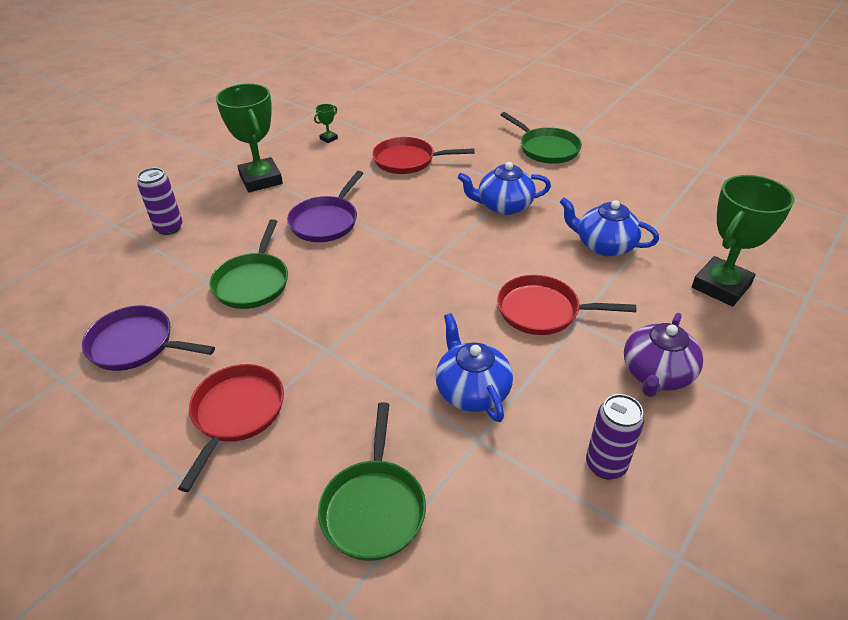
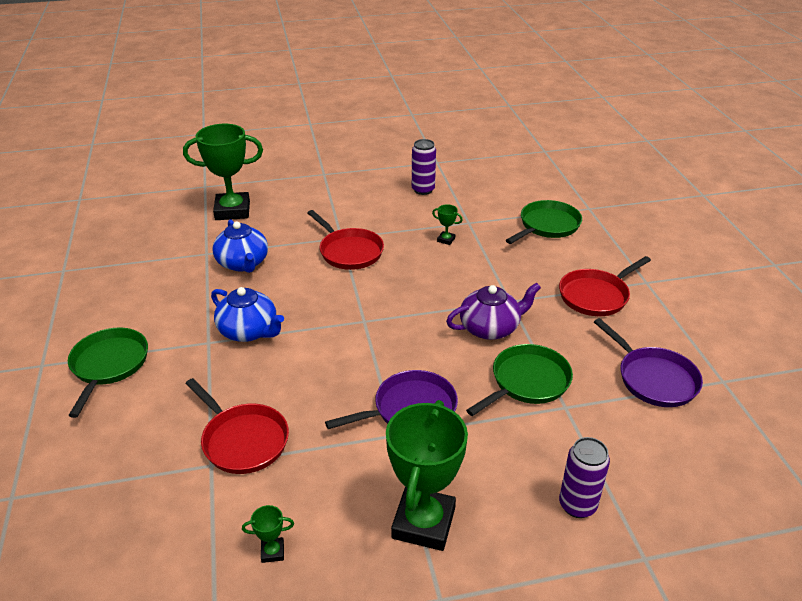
camera: 140 degrees left, 5 degrees down
(472, 390) = (446, 240): blue teapot -> green trophy
(656, 374) = (343, 201): purple teapot -> purple teapot (490, 328)

